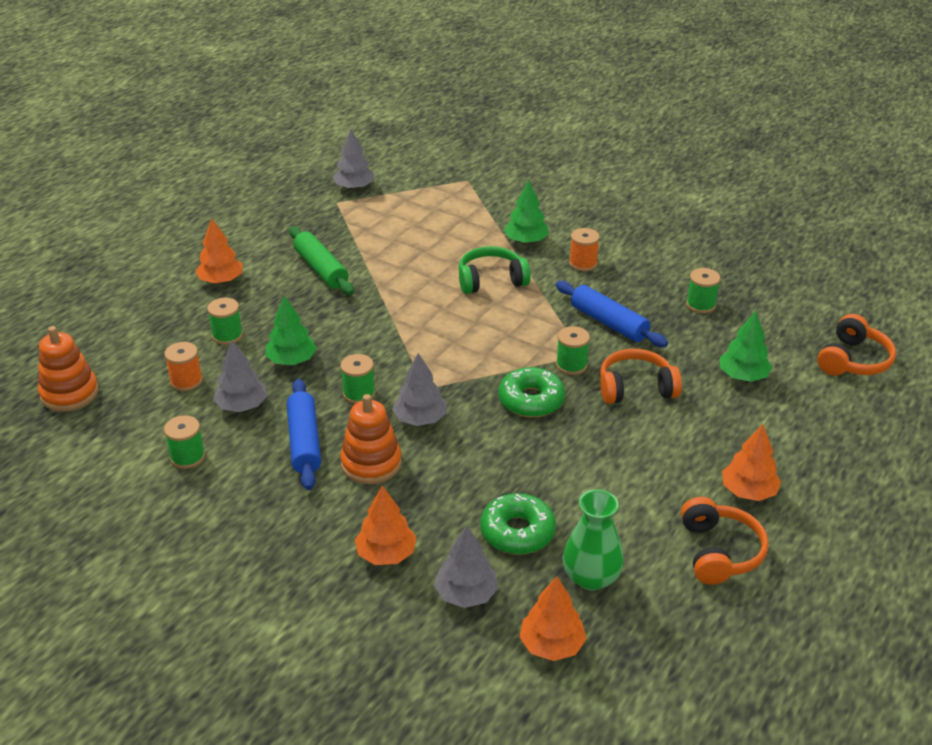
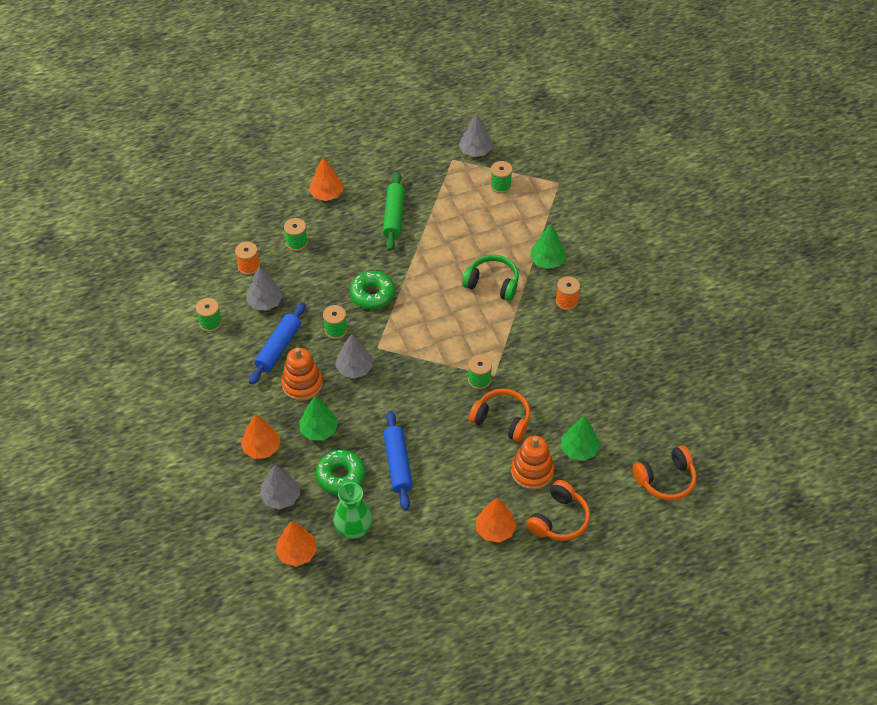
camera: 35 degrees right, 15 degrees up
(69, 393) = (181, 241): orange stacking toy -> orange stacking toy (532, 471)
(292, 360) = (318, 283): green tree -> green tree (319, 430)
(531, 400) = (430, 392): green donut -> green donut (372, 294)
(608, 323) = (535, 360): blue rolling pin -> blue rolling pin (398, 464)
(700, 305) = (611, 379): green spool -> green spool (500, 185)
(719, 552) = (438, 556): orange headphones -> orange headphones (559, 519)

